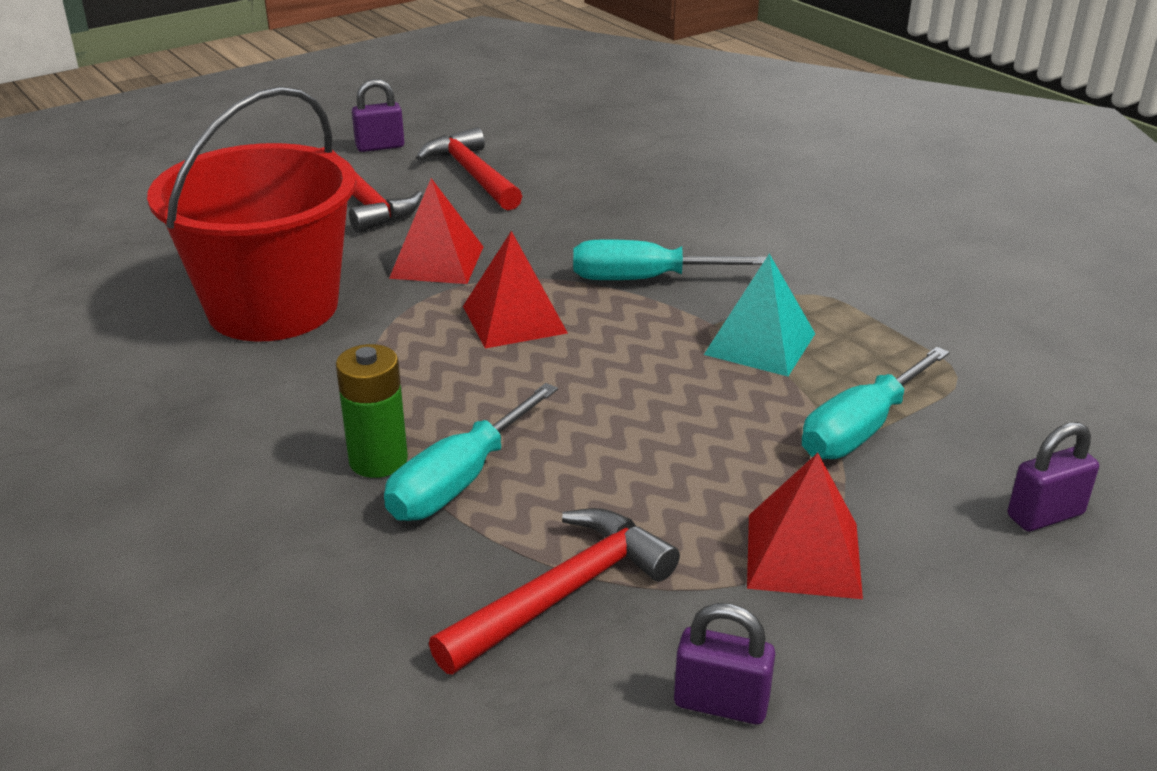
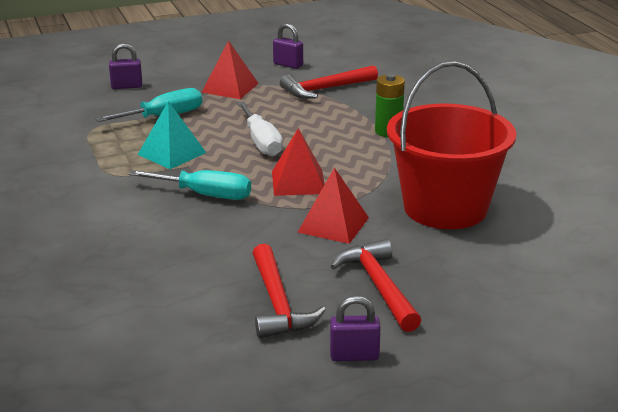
camera: 165 degrees left, 5 degrees down
(459, 481) = (353, 121): turquoise screwdriver -> none
(621, 392) = (261, 142): none -> white screwdriver

